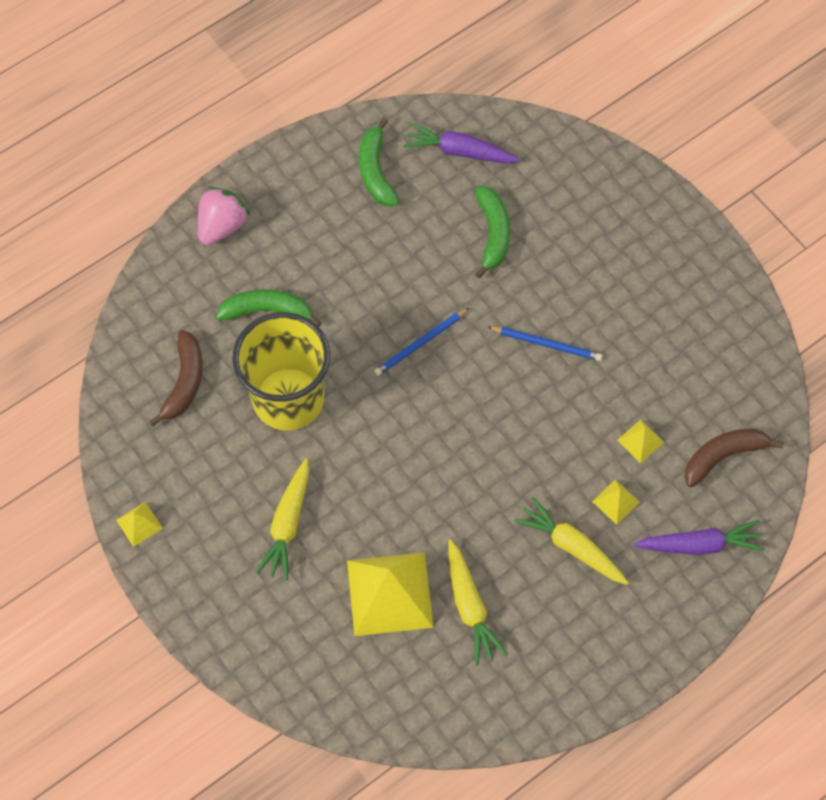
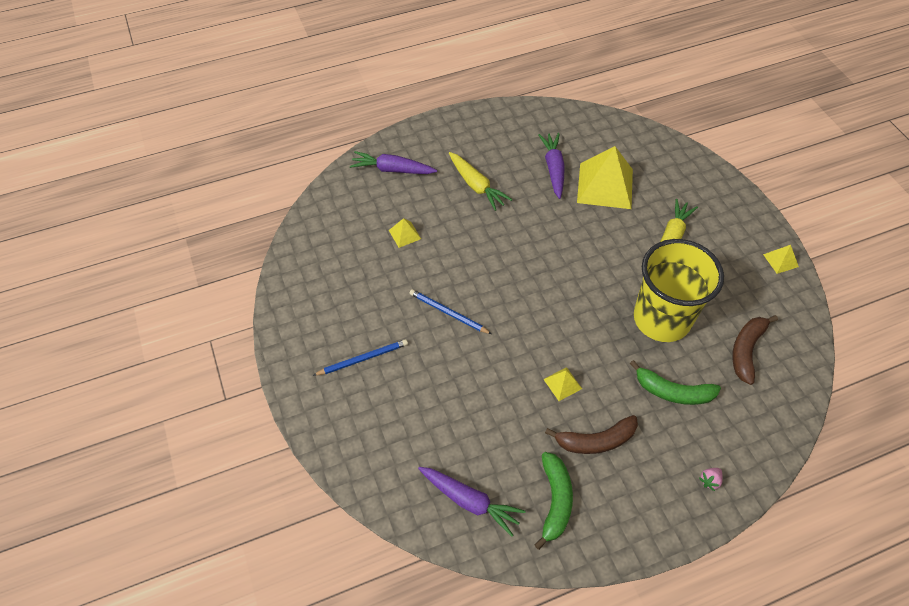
camera: 165 degrees left, 10 degrees down
(222, 226) = (709, 480): pink strawberry -> pink strawberry, size x0.45
(420, 343) = (548, 336): blue pencil -> blue pencil (363, 359)
(470, 606) = (553, 168): yellow carrot -> purple carrot
(493, 234) = (463, 412): green banana -> none
(616, 502) = (437, 203): yellow pyramid -> yellow pyramid (562, 383)
(723, 456) = (351, 213): brown banana -> brown banana (595, 440)

